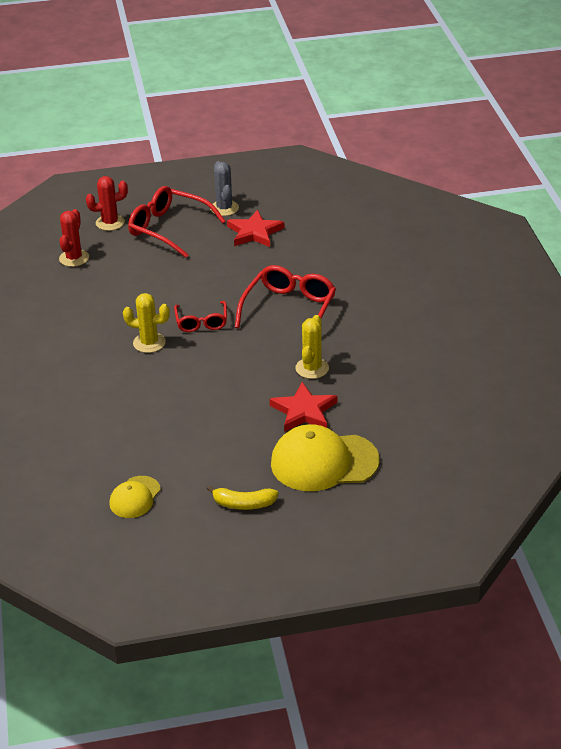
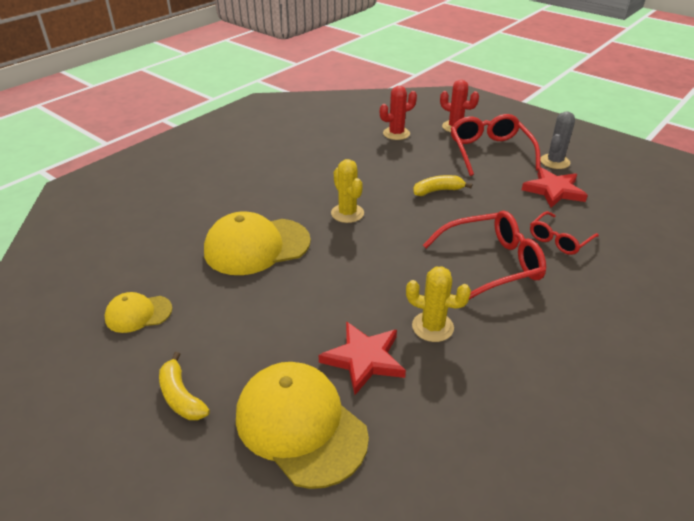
camera: 50 degrees right, 0 degrees up
(129, 407) = (256, 246): none -> yellow cap
(182, 284) = (438, 191): none -> yellow banana
(201, 322) = (407, 225): red glasses -> red glasses (559, 239)
(312, 368) = (432, 327): yellow cactus -> yellow cactus turned 45 degrees clockwise

